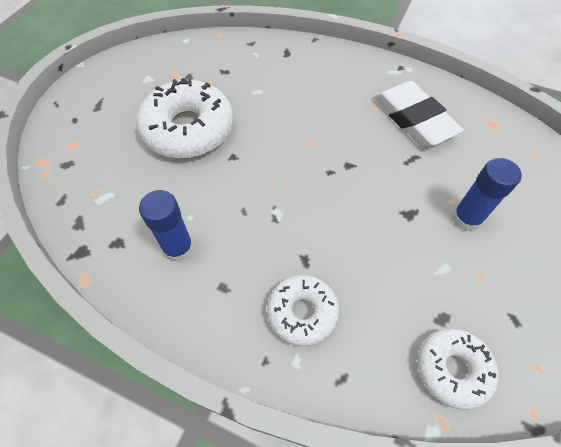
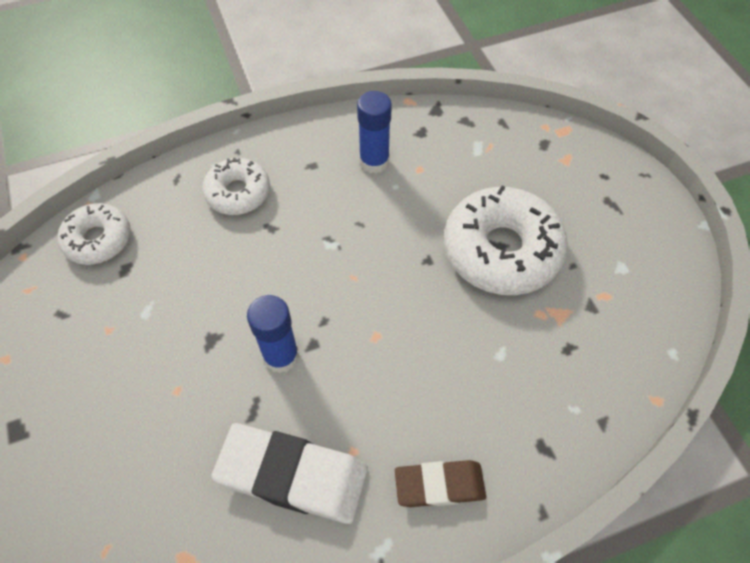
camera: 135 degrees right, 0 degrees up
(347, 71) = (439, 485): none -> brown eraser
(466, 218) = (151, 380): blue glue stick -> blue glue stick (281, 356)

